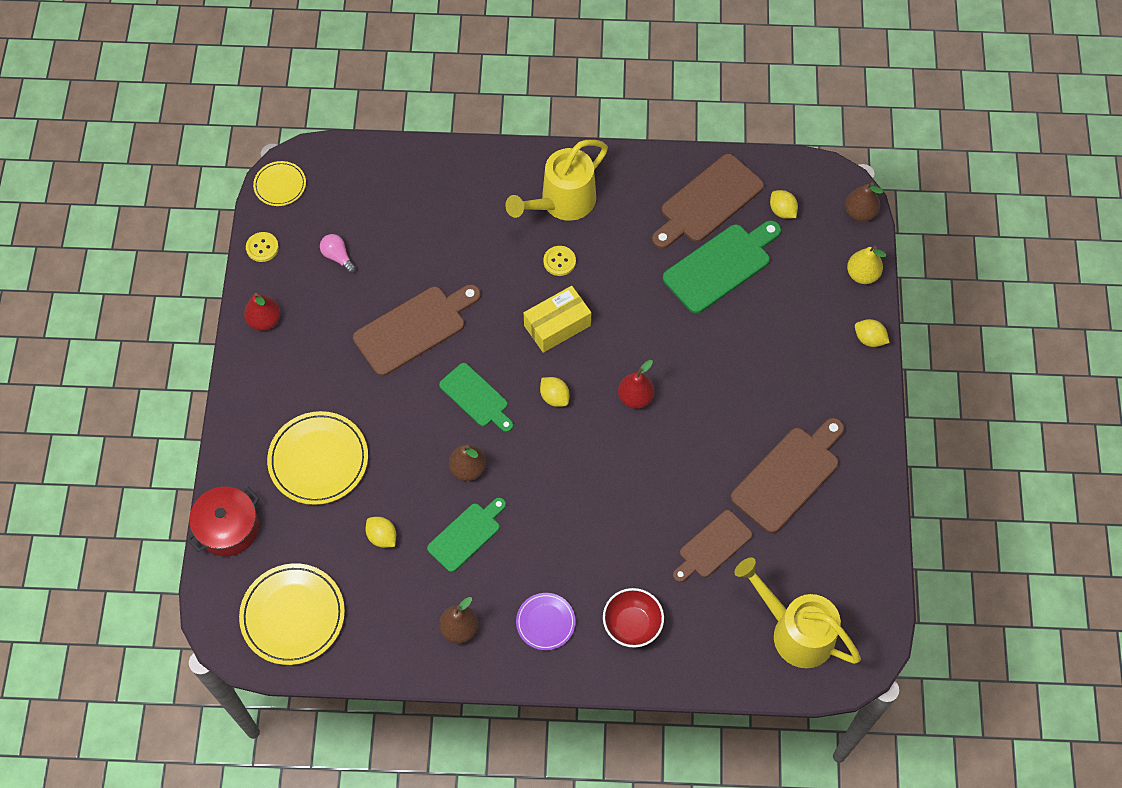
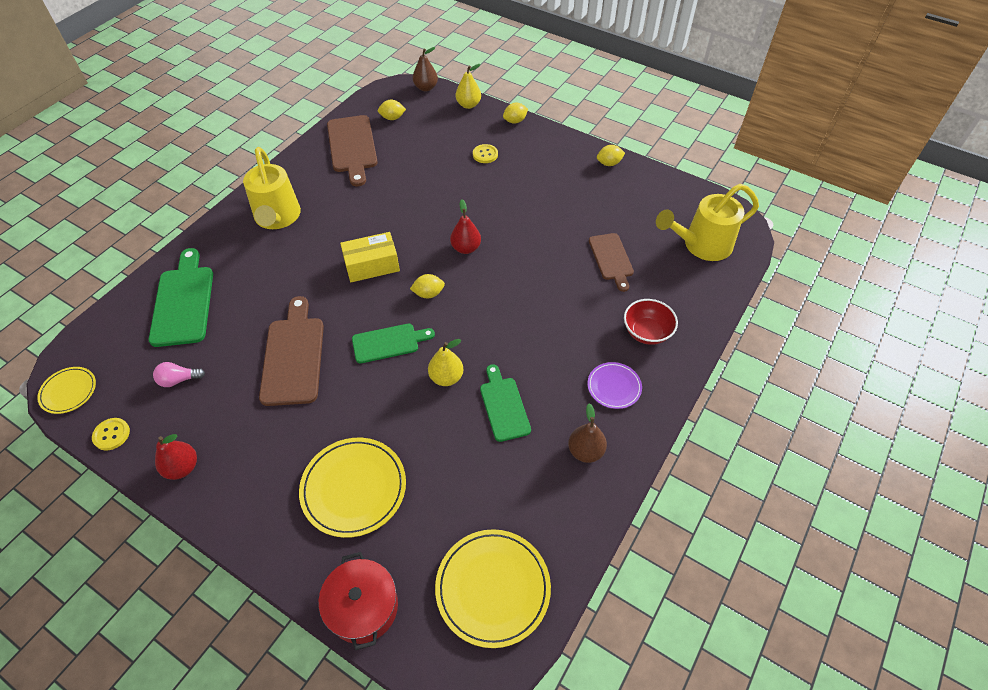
camera: 60 degrees left, 10 degrees down
(382, 537) = (463, 471): yellow lemon -> yellow lemon (609, 163)
(468, 469) = (446, 377): brown pear -> yellow pear
(557, 325) = (372, 265): yellow box -> yellow box turned 75 degrees clockwise
(559, 261) = (322, 241): yellow button -> yellow button (485, 154)
(720, 266) = (404, 162): green cutting board -> green cutting board (183, 302)
(788, 476) = (584, 198): brown cutting board -> none

